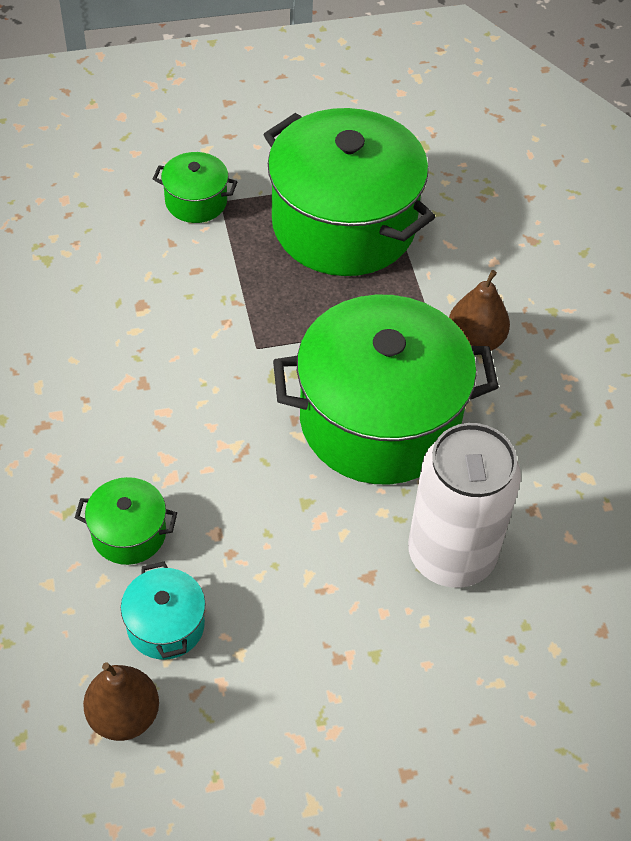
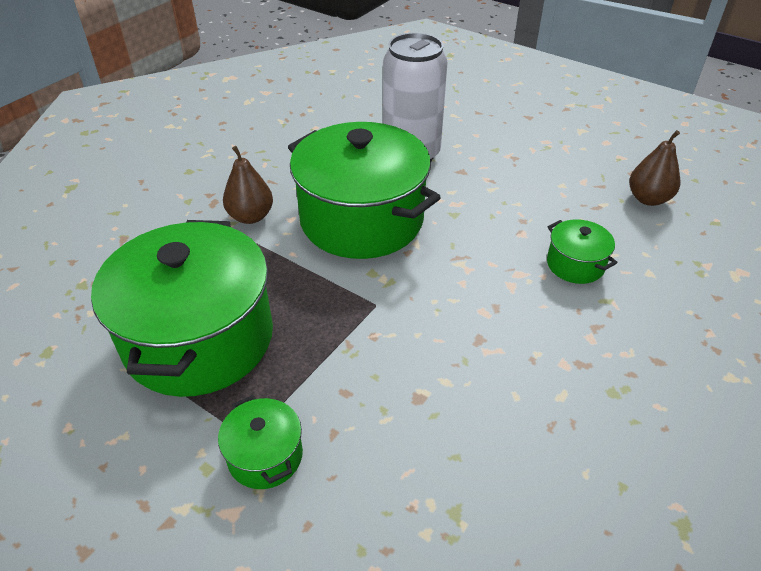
camera: 130 degrees left, 10 degrees down
(165, 625) = (592, 216): turquoise pot -> none

